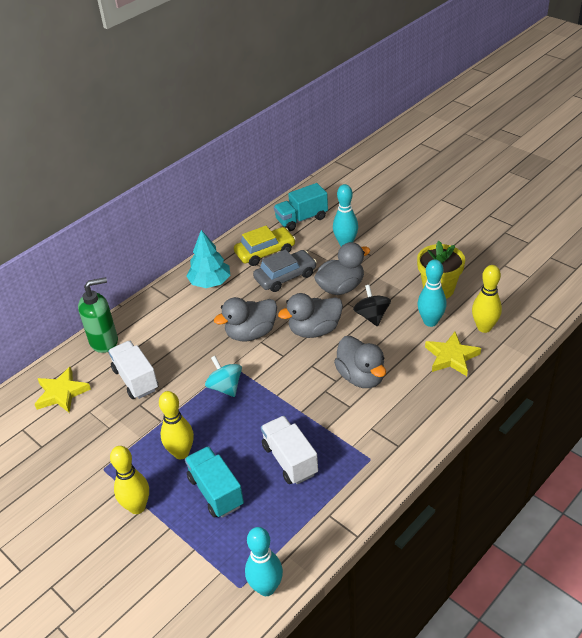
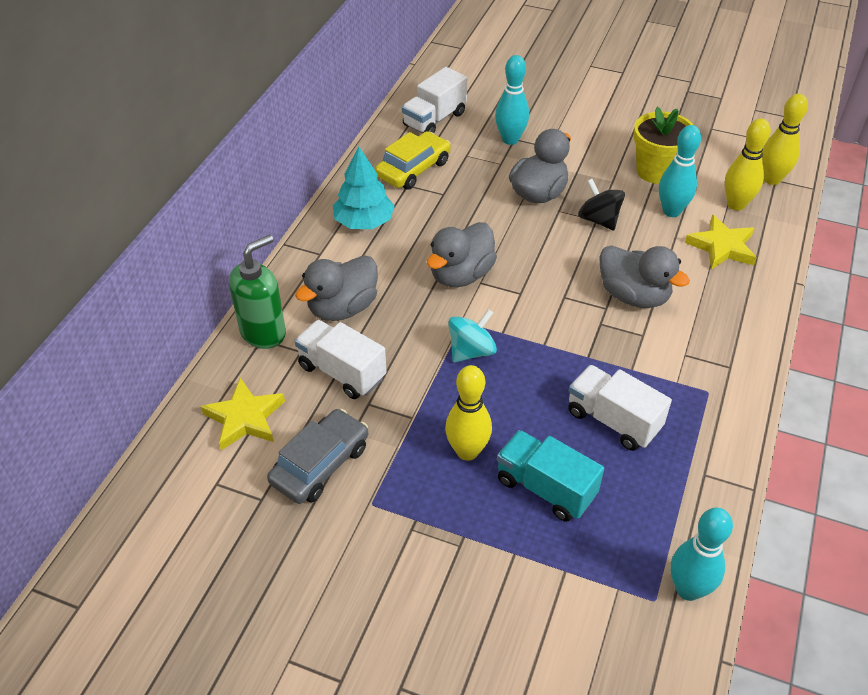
camera: 25 degrees left, 5 degrees up
(137, 507) = (453, 540): yellow bowling pin -> yellow bowling pin (771, 179)
(225, 387) = (471, 351): turquoise spinning top -> turquoise spinning top turned 105 degrees clockwise
(285, 276) = (459, 194): grey car -> grey car (320, 464)
(301, 219) = (434, 119): turquoise truck -> white truck
(314, 330) = (539, 253): grey duck -> grey duck (342, 308)

